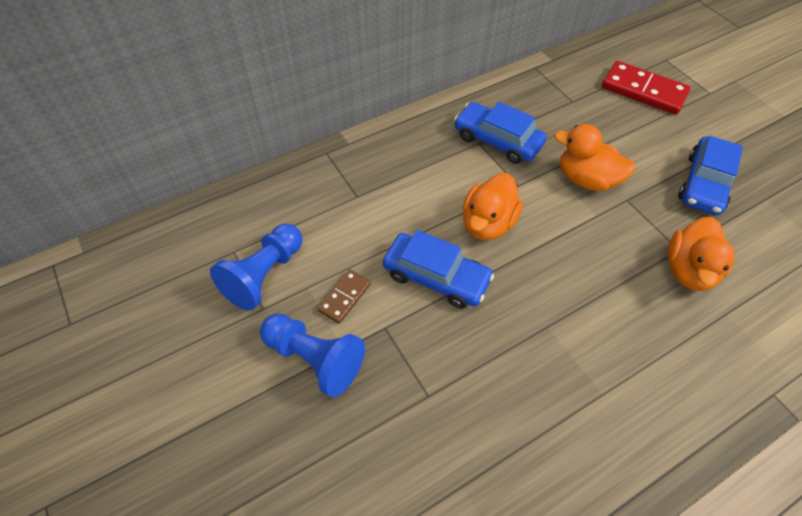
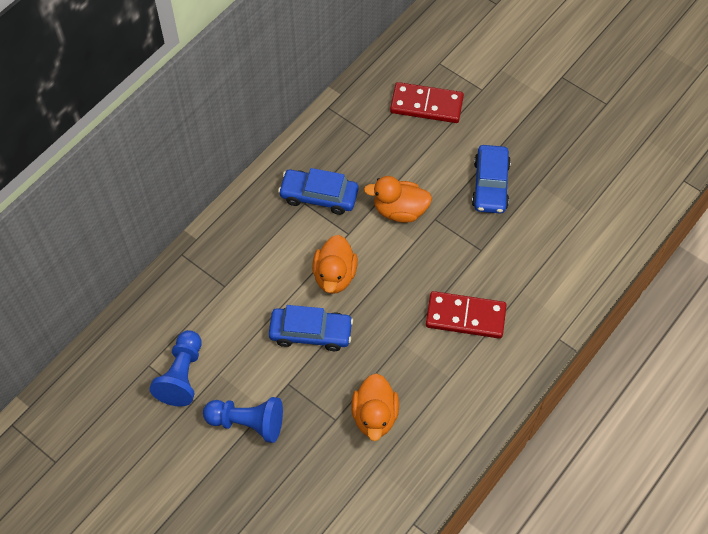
camera: 20 degrees left, 5 degrees up
(344, 297) = (249, 371): brown domino -> none
(642, 321) = (465, 316): none -> red domino
(689, 270) = (490, 265): orange duck -> orange duck (375, 416)

